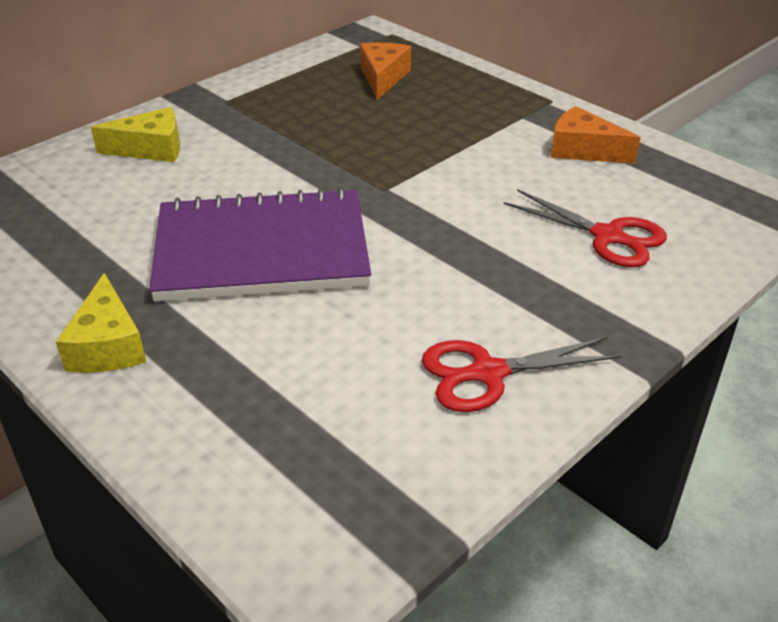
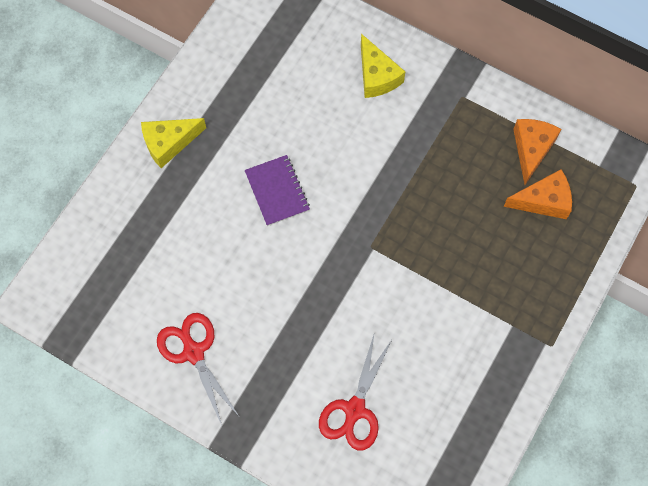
camera: 75 degrees right, 30 degrees up
(262, 250) = (277, 191): purple notebook -> purple notebook, size x0.47
(583, 150) = (473, 380): orange cheese -> orange cheese (531, 149)

